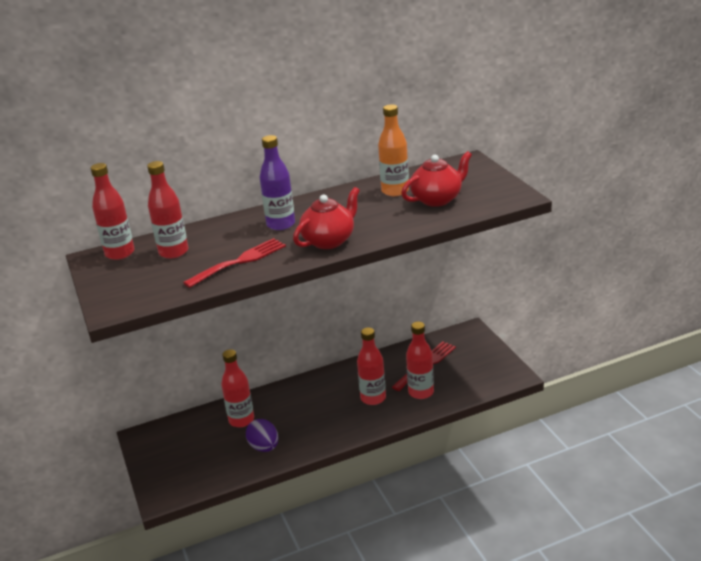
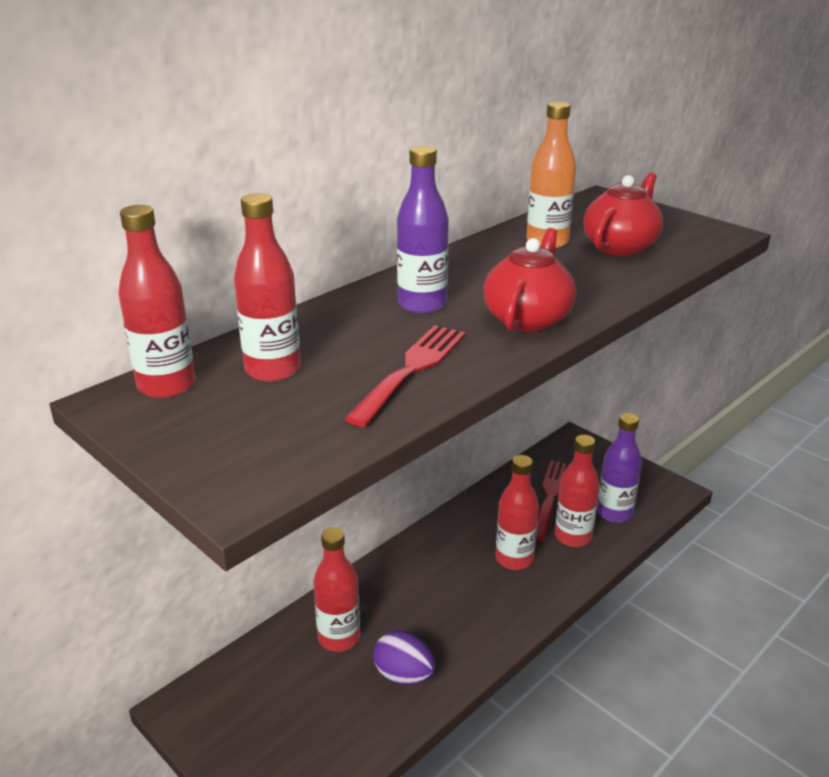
camera: 25 degrees left, 0 degrees up
(460, 383) = (614, 513): none -> purple bottle

